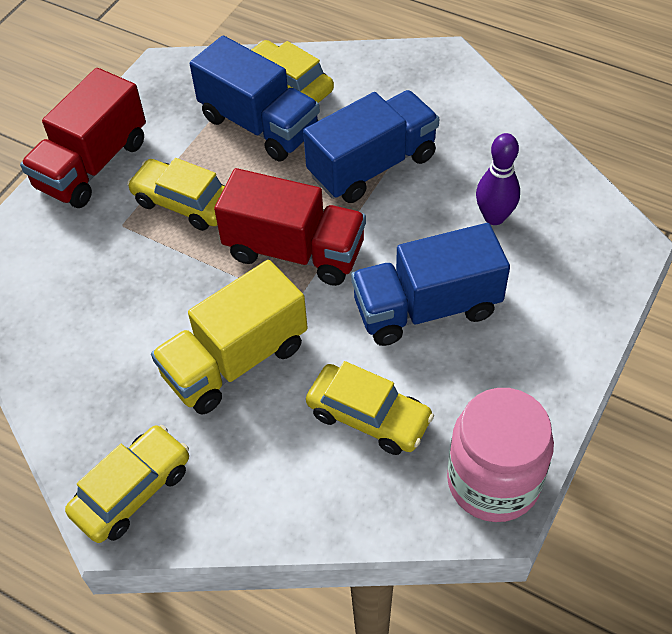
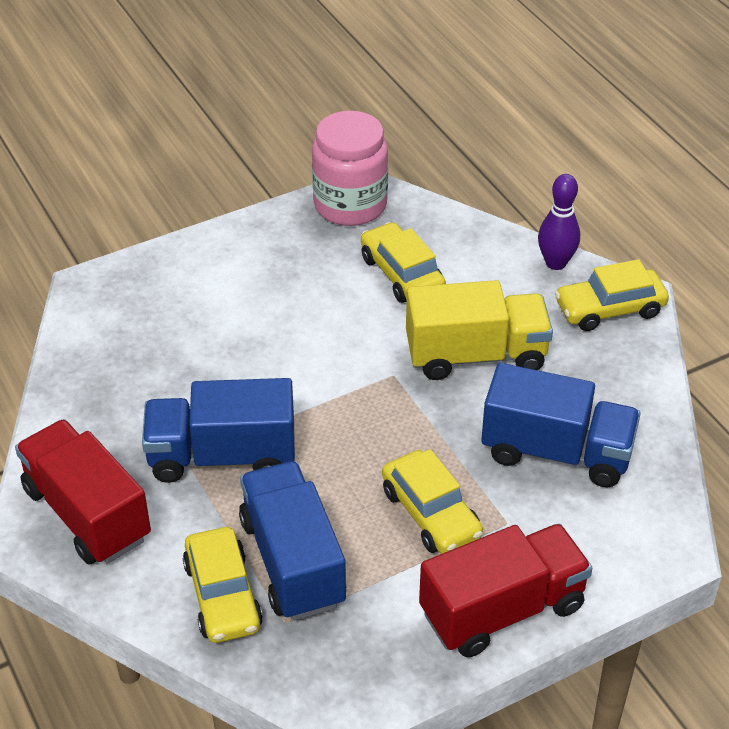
camera: 150 degrees left, 10 degrees down
(294, 251) = (361, 415): red truck -> red truck (87, 513)
(426, 308) = (292, 319): blue truck -> blue truck (556, 452)
(494, 217) = (166, 357): purple bowling pin -> purple bowling pin (556, 263)

